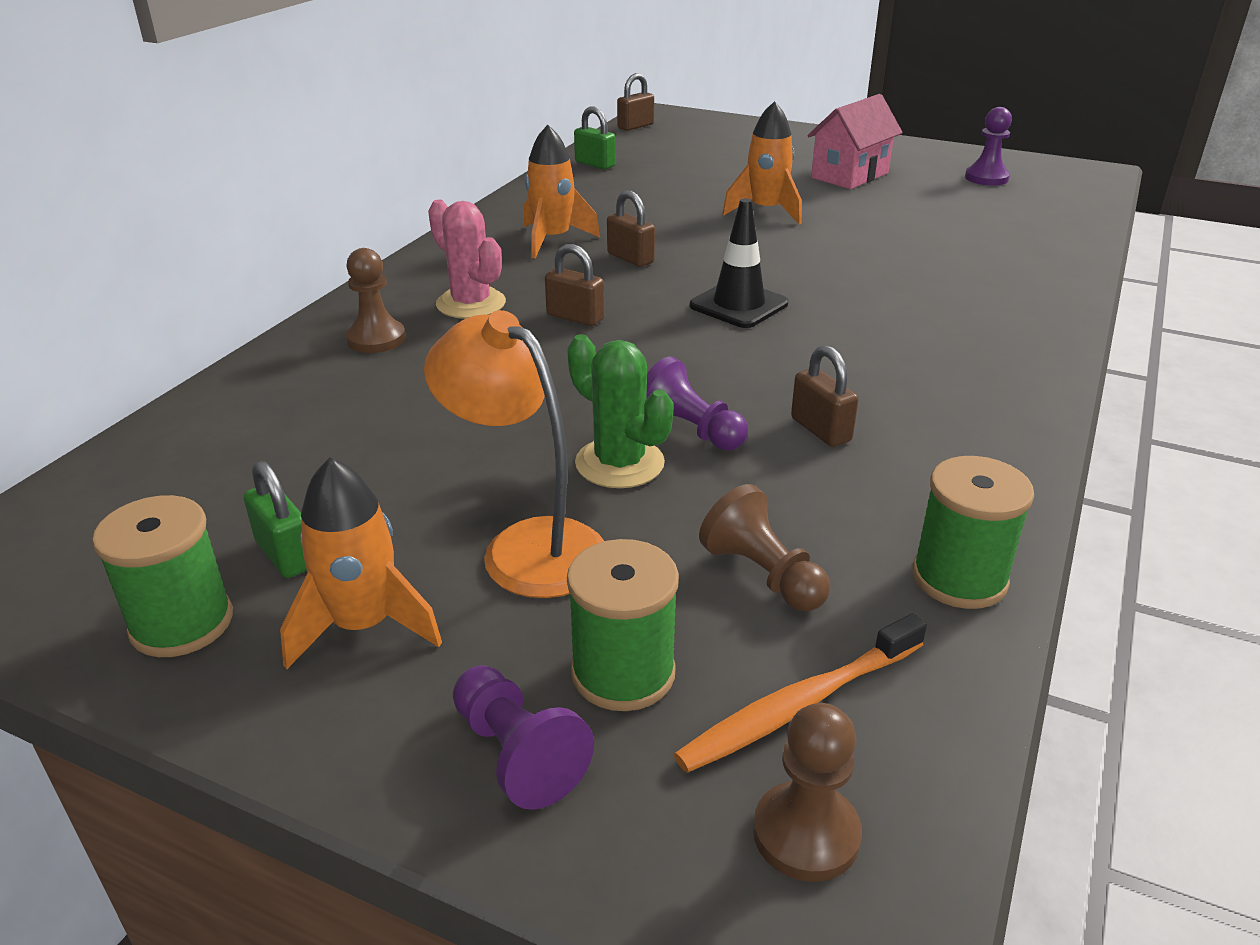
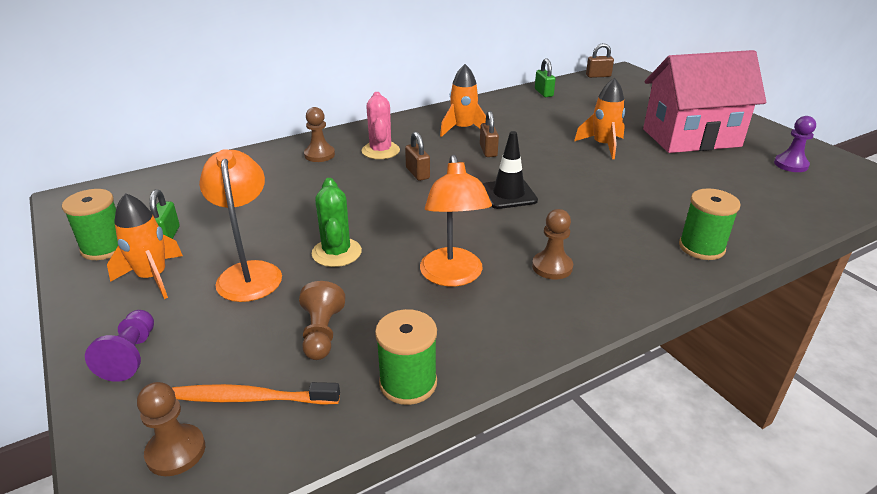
camera: 35 degrees right, 0 degrees up
(623, 673) = (208, 345): green spool -> green spool (701, 247)
(690, 430) = (390, 250): purple pawn -> none
(820, 430) = (453, 276): brown padlock -> orange lamp
(850, 175) = (691, 138): pink house -> pink house, size x1.70
(915, 372) = (552, 267): none -> brown pawn

